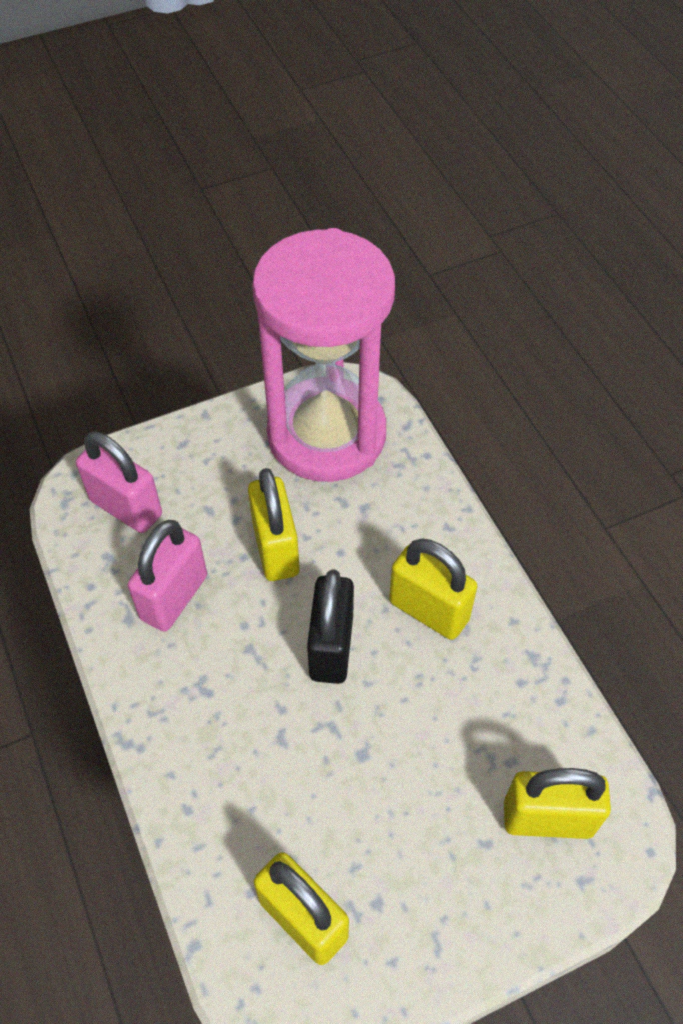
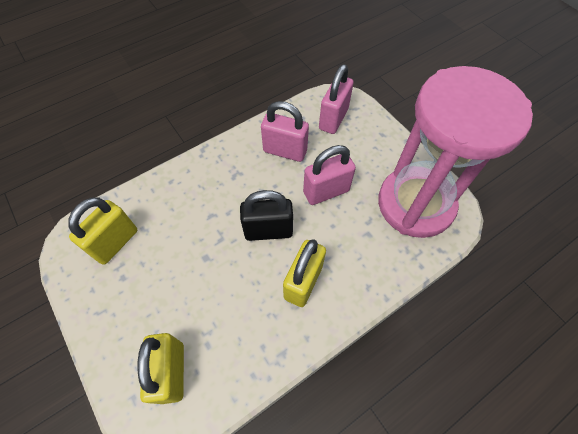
camera: 80 degrees right, 5 degrees up
(276, 548) = (326, 192): yellow padlock -> pink padlock

